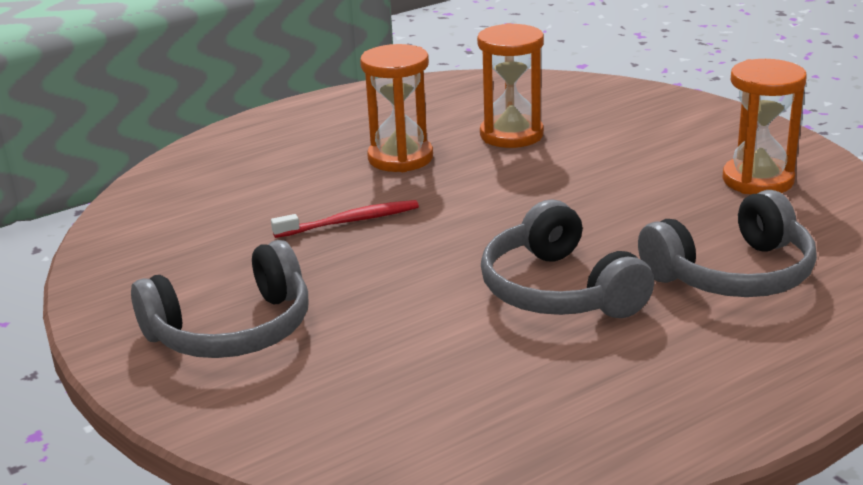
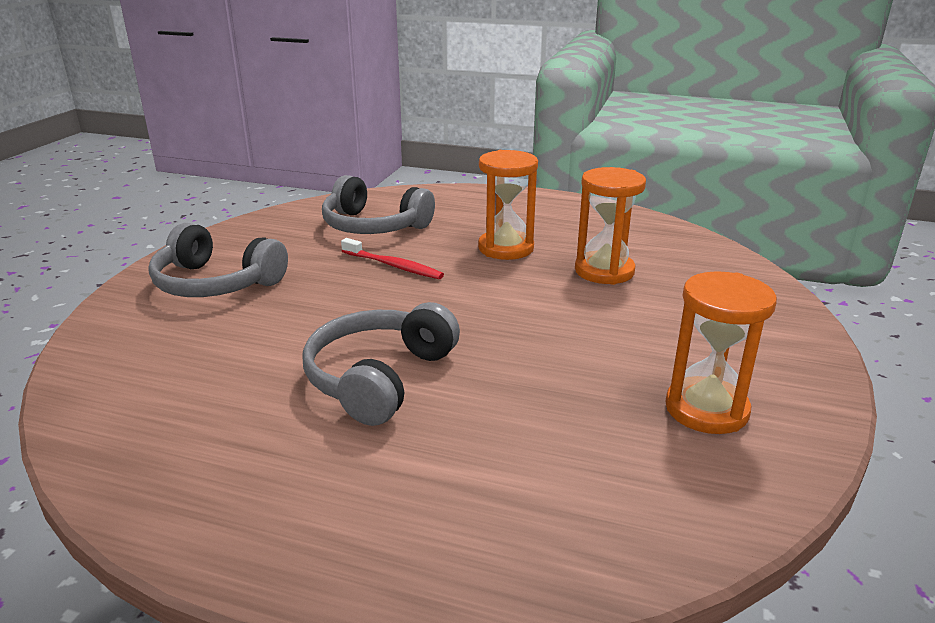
camera: 50 degrees right, 0 degrees up
(733, 274) = (502, 457): grey headphones -> grey headphones (373, 226)

